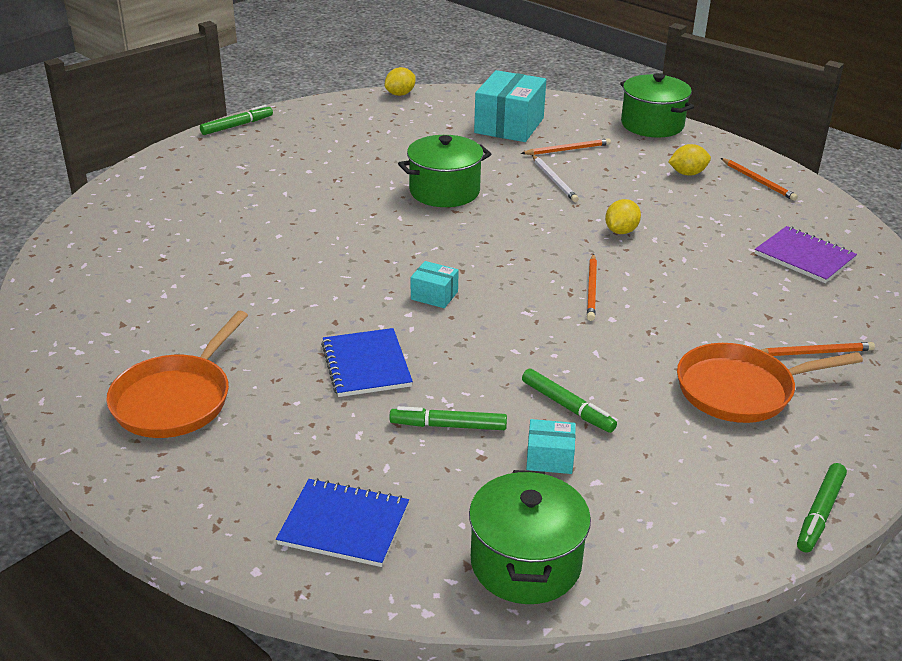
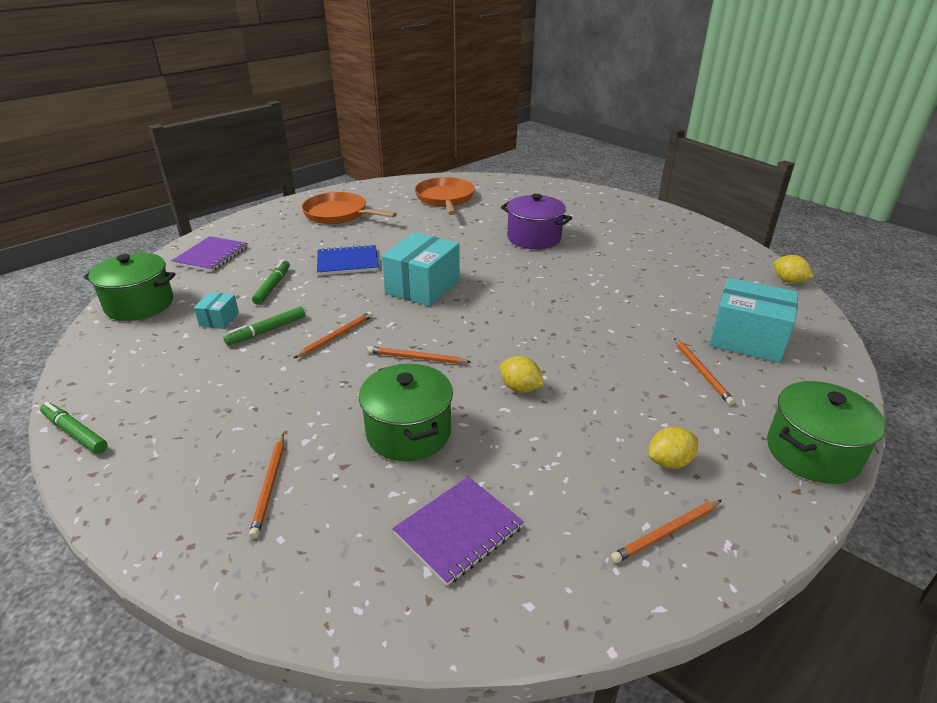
camera: 95 degrees right, 0 degrees up
(237, 126) = (679, 216): green marker -> none
(292, 219) = (534, 238): none -> purple pot
(344, 525) = (211, 256): blue notebook -> purple notebook
(434, 295) = (422, 287): turquoise box -> turquoise box, size x2.08
(444, 191) = (587, 297): green pot -> green pot (408, 432)
(554, 180) = (623, 357): white pencil -> none
(565, 348) = (336, 336): none -> orange pencil
(687, 173) = (669, 462): yellow lemon -> yellow lemon turned 75 degrees clockwise
(741, 390) = (240, 420): orange pan -> orange pan (445, 199)

